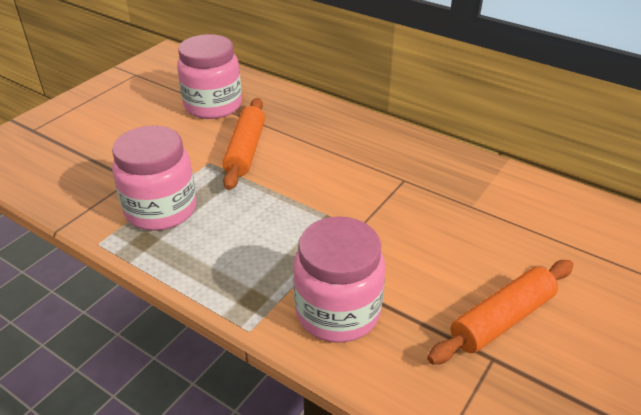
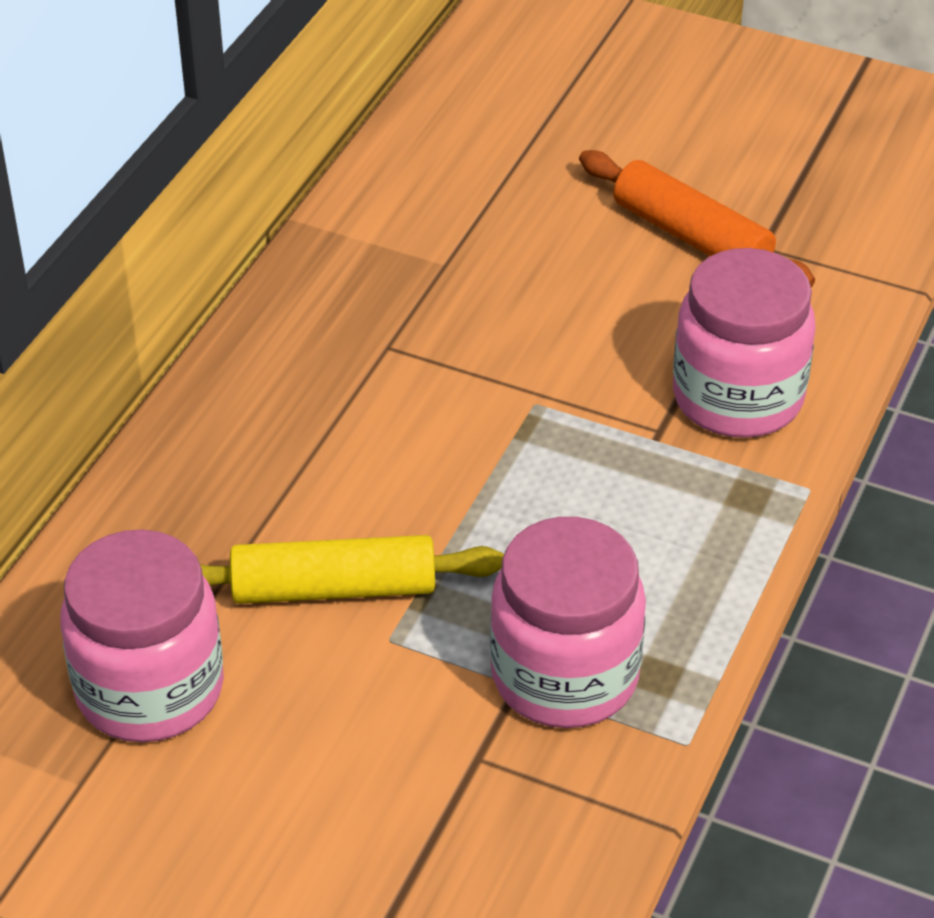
camera: 100 degrees left, 5 degrees up
(245, 150) = (333, 589): orange rolling pin -> yellow rolling pin

